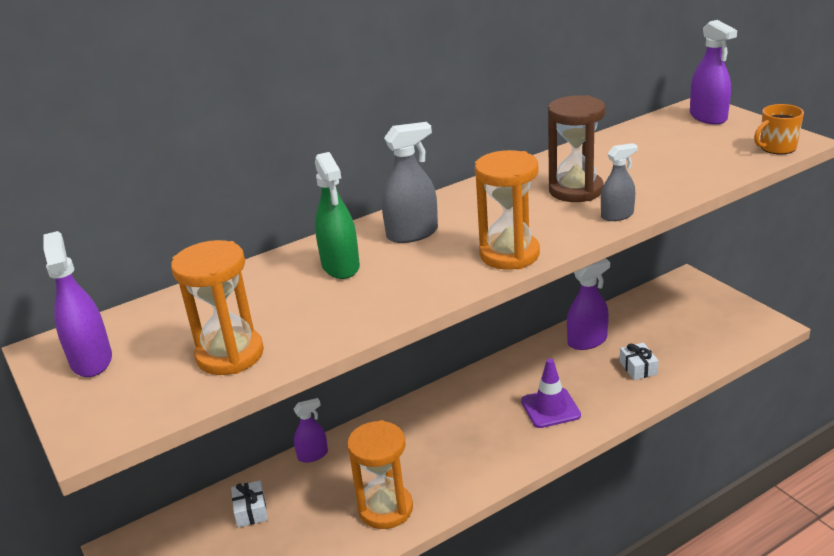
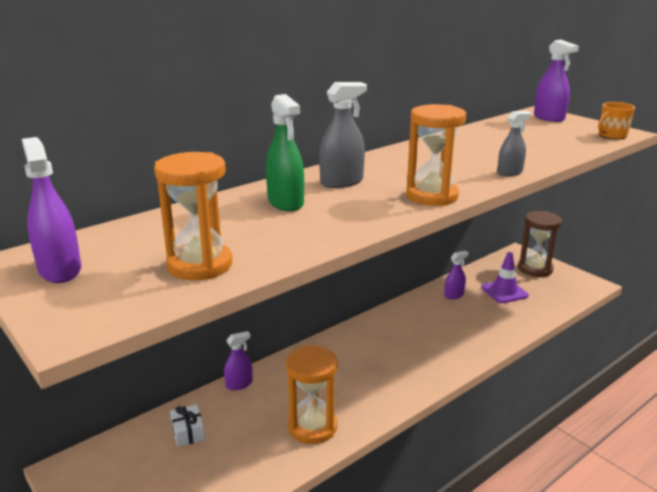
camera: 10 degrees left, 5 degrees down
(550, 408) = (437, 344): purple traffic cone -> purple traffic cone (504, 291)
(575, 190) = (468, 157): brown hourglass -> brown hourglass (535, 269)
(587, 341) = (454, 295): purple spray bottle -> purple spray bottle, size x0.65
(638, 368) = (499, 314): white gift -> none

